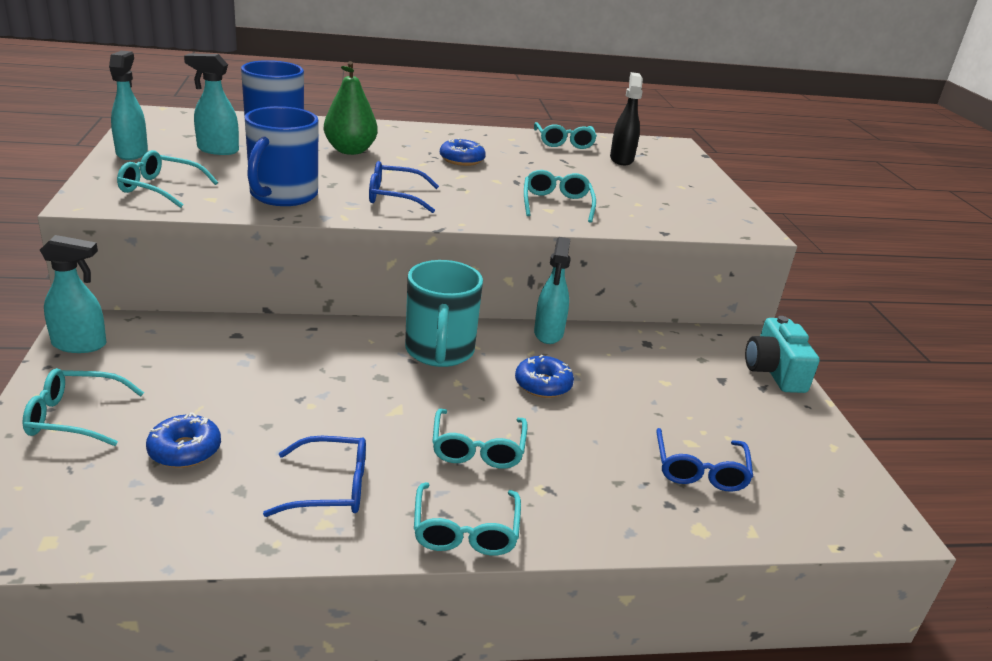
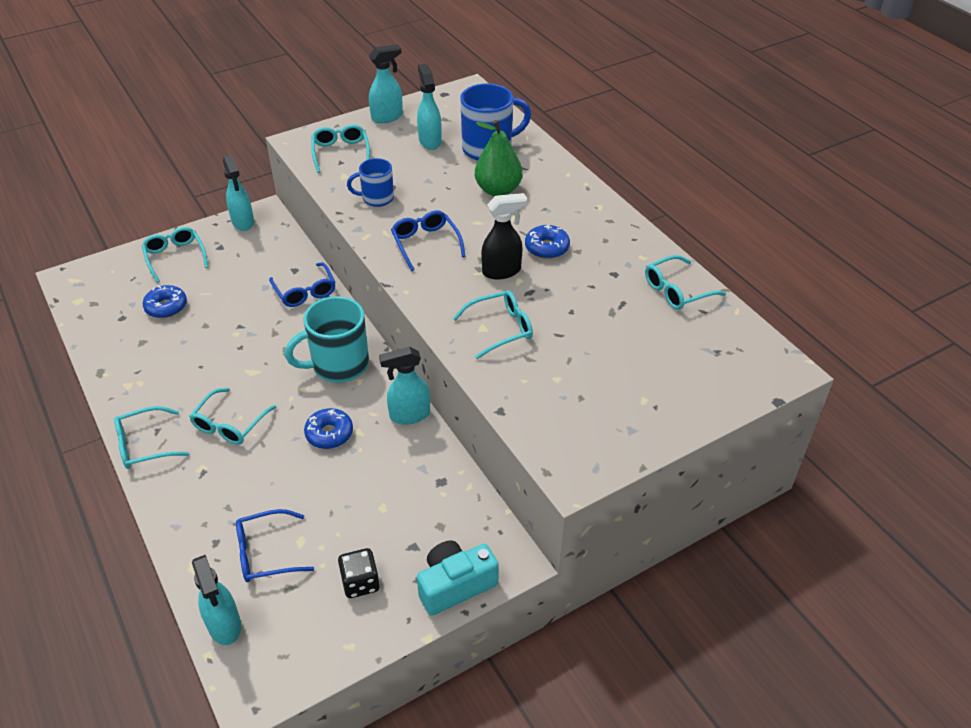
camera: 70 degrees right, 15 degrees up
(282, 195) = (376, 198): blue mug -> blue mug, size x0.59
(330, 487) = (159, 374): blue glasses -> blue glasses (305, 291)
(478, 448) = (230, 424): turquoise glasses -> turquoise glasses turned 45 degrees counterclockwise
(621, 159) = (675, 340): black spray bottle -> black spray bottle (502, 271)
(757, 420) = (360, 582): none -> black dice
(795, 524) = (224, 626): none -> turquoise spray bottle

